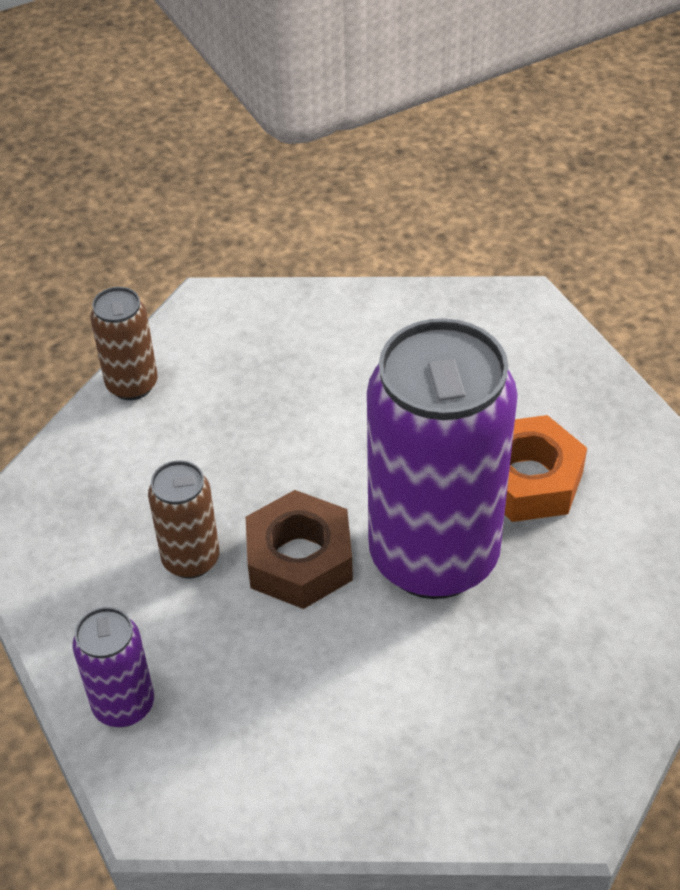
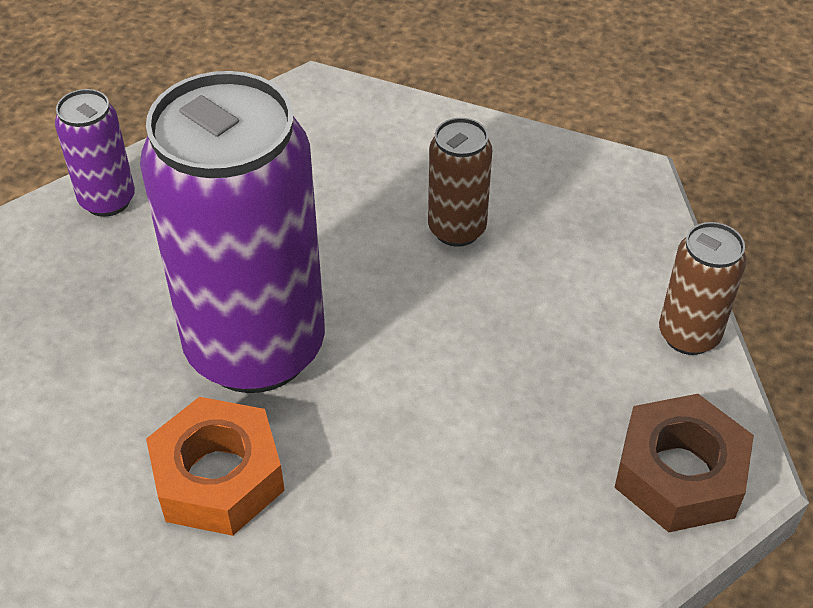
camera: 140 degrees right, 0 degrees up
(124, 705) = (396, 123): purple can -> purple can (107, 200)
(300, 560) = (369, 279): brown nut -> brown nut (679, 474)

